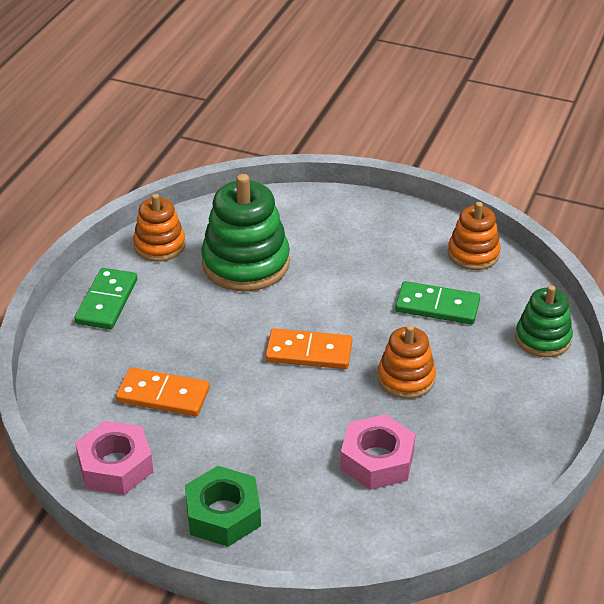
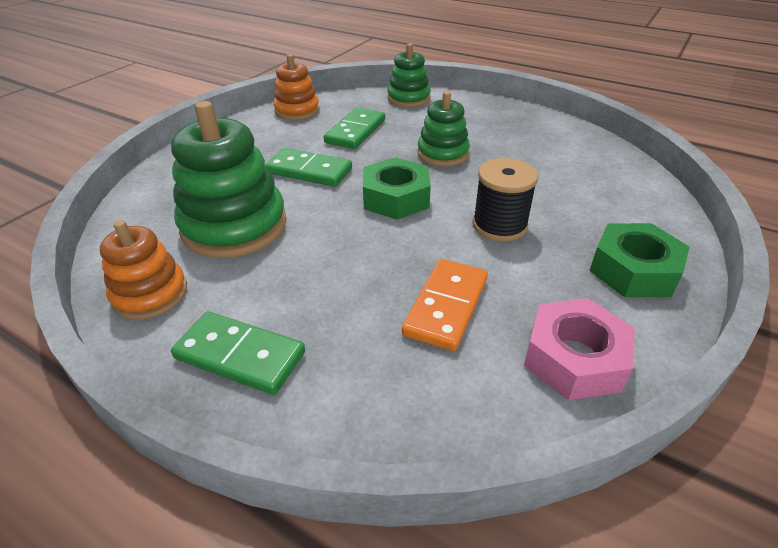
camera: 80 degrees left, 0 degrees up
(277, 425) = (499, 225): none -> black spool
(309, 352) = (396, 198): orange domino -> green nut
(344, 288) = (309, 171): none -> green domino
(377, 460) = (544, 176): pink nut -> none
(406, 378) = (443, 153): orange stacking toy -> green stacking toy

